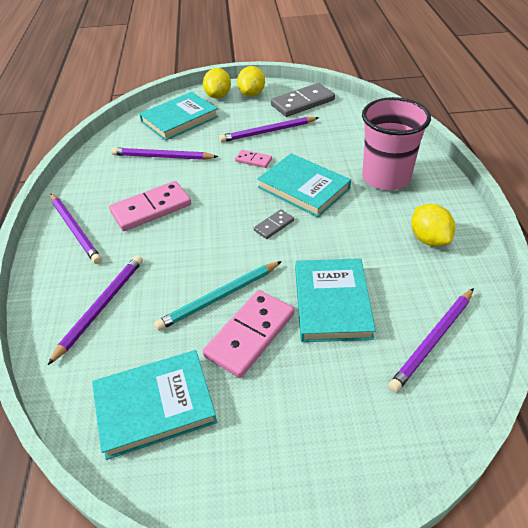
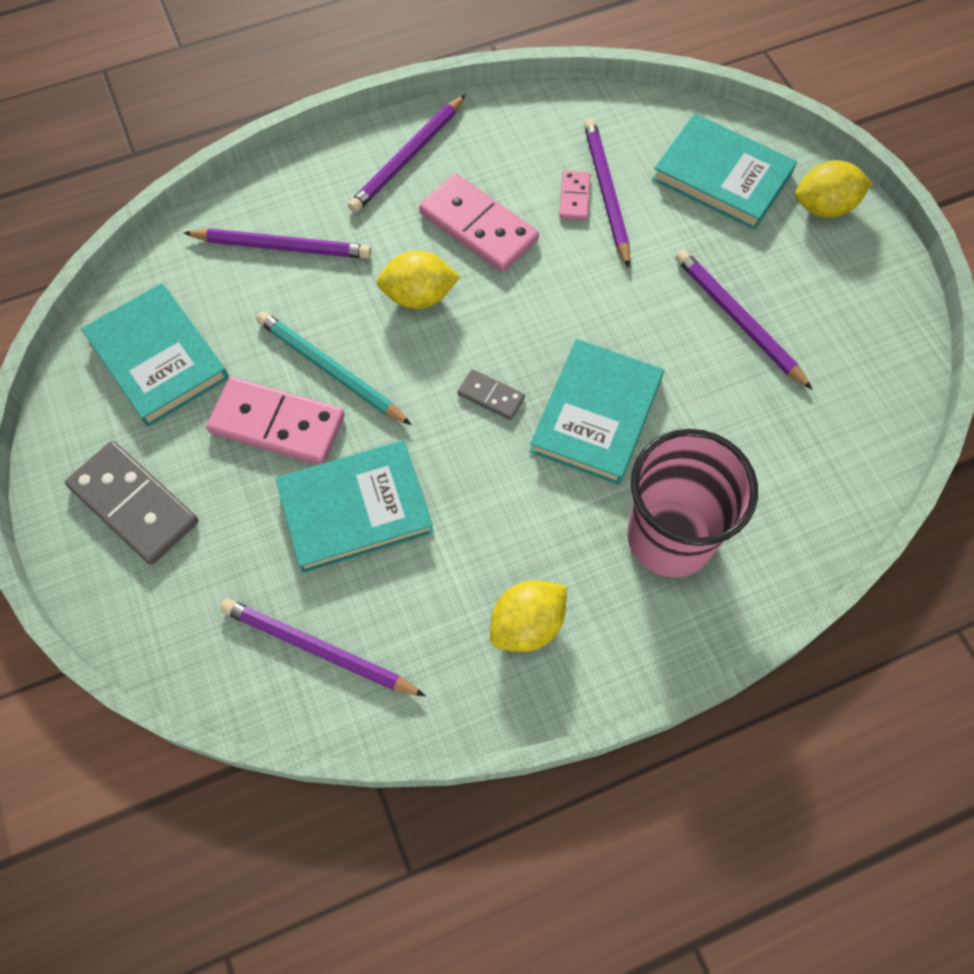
camera: 70 degrees right, 20 degrees up
(252, 94) = (856, 258): yellow lemon -> yellow lemon (419, 296)
(253, 160) = (645, 322): pink domino -> pink domino (574, 197)
(302, 103) = (862, 351): grey domino -> grey domino (134, 504)

